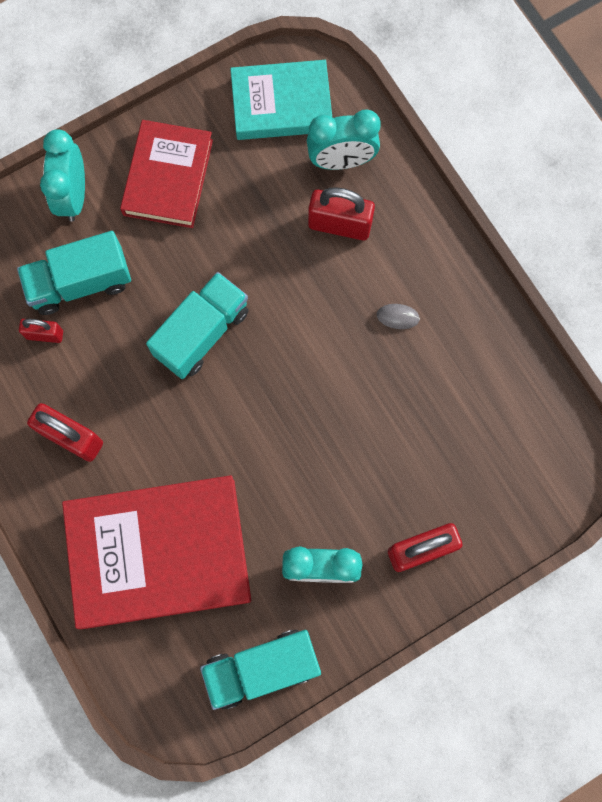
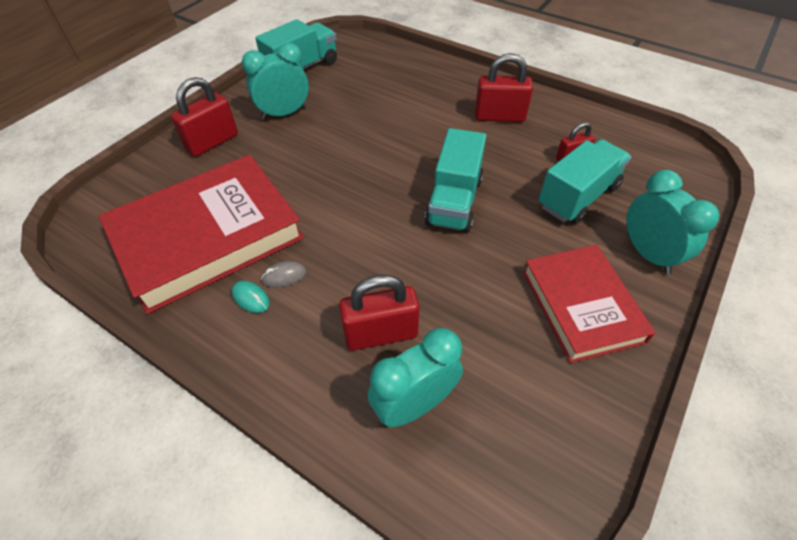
camera: 155 degrees right, 25 degrees down
(159, 553) = (398, 89): red book -> red book (207, 236)
(281, 104) = (526, 444): turquoise book -> none
(433, 306) = (251, 298): none -> turquoise mouse

